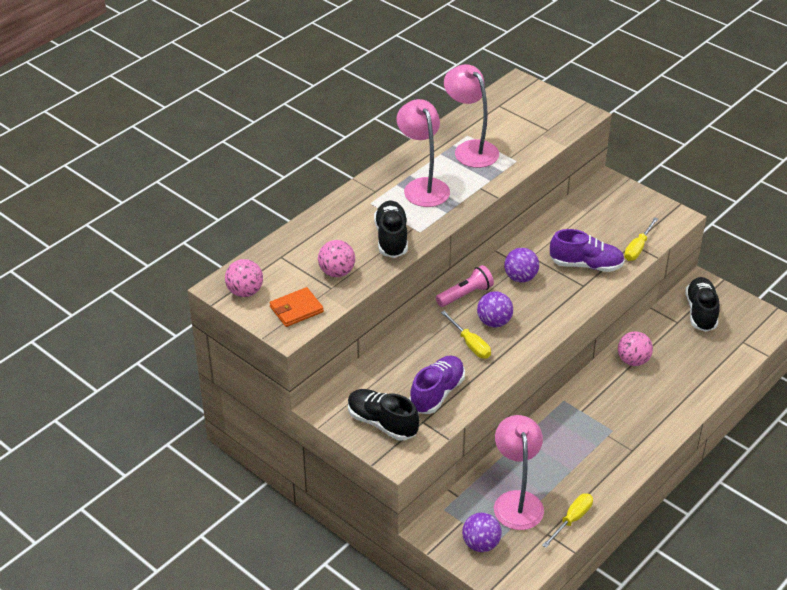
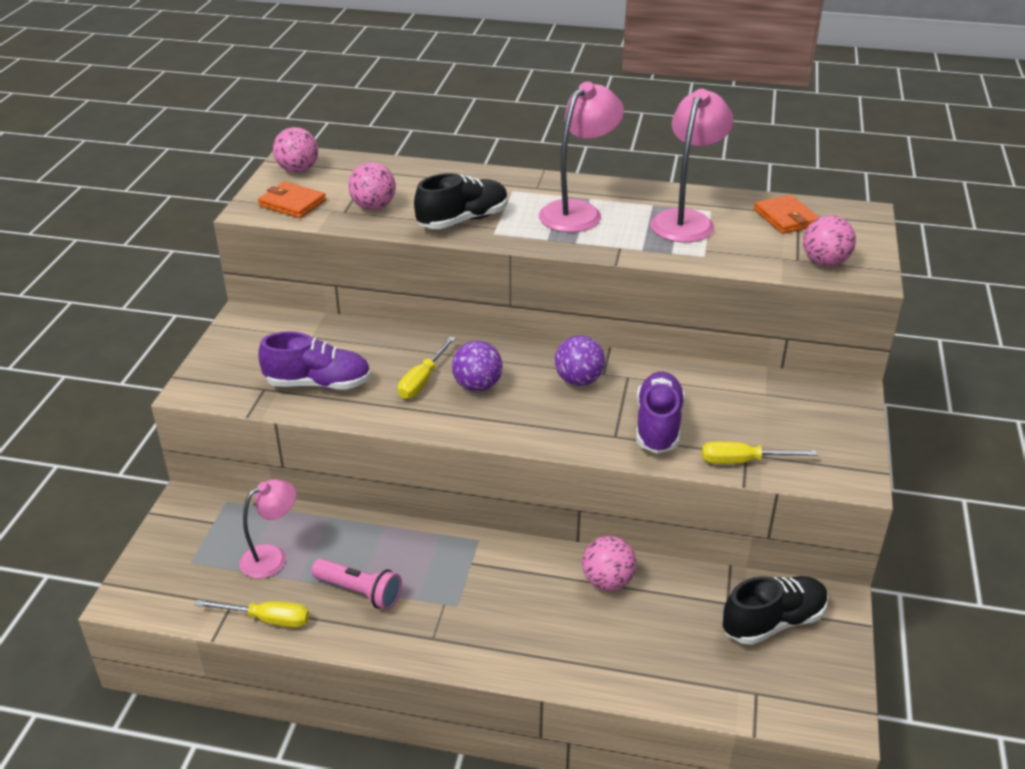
camera: 60 degrees right, 5 degrees down
(382, 423) = (243, 362): black shoe -> none
(465, 294) = (508, 350): pink flashlight -> pink flashlight (360, 592)
(481, 544) = (184, 550): purple ball -> none
(500, 112) = (786, 218): none -> orange wallet
(516, 501) = (272, 557): pink lamp -> pink lamp, size x0.66
(558, 122) = (824, 262): none -> pink ball
(586, 265) = (658, 426): purple shoe -> purple shoe turned 150 degrees counterclockwise

